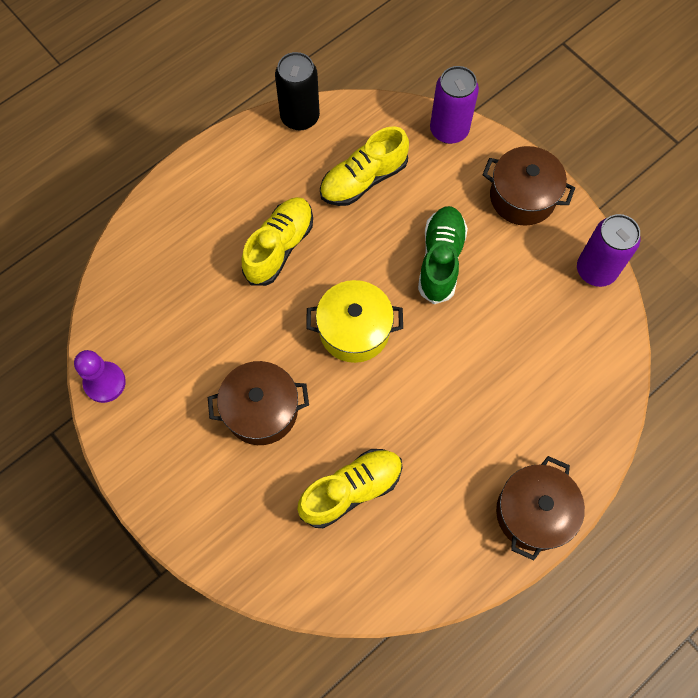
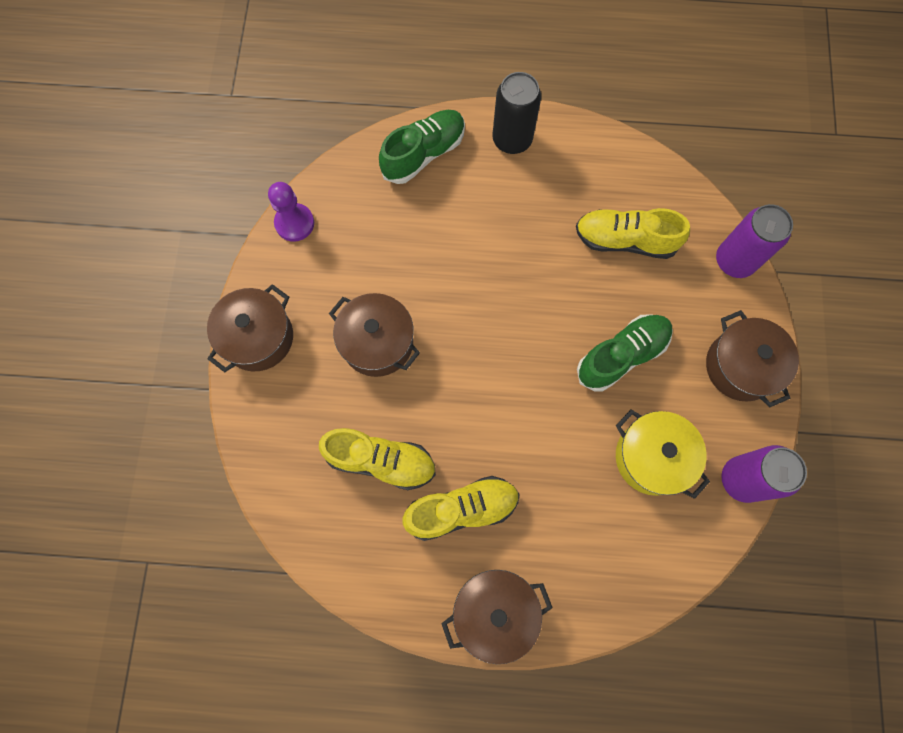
camera: 45 degrees right, 5 degrees up
(154, 244) = (423, 154): none -> green shoe
(165, 492) = (258, 337): none -> brown pot
(279, 247) = (509, 235): yellow shoe -> yellow shoe (462, 509)
(300, 117) = (625, 150): black can -> black can (512, 140)
(354, 330) = (501, 347): yellow pot -> yellow pot (652, 457)

